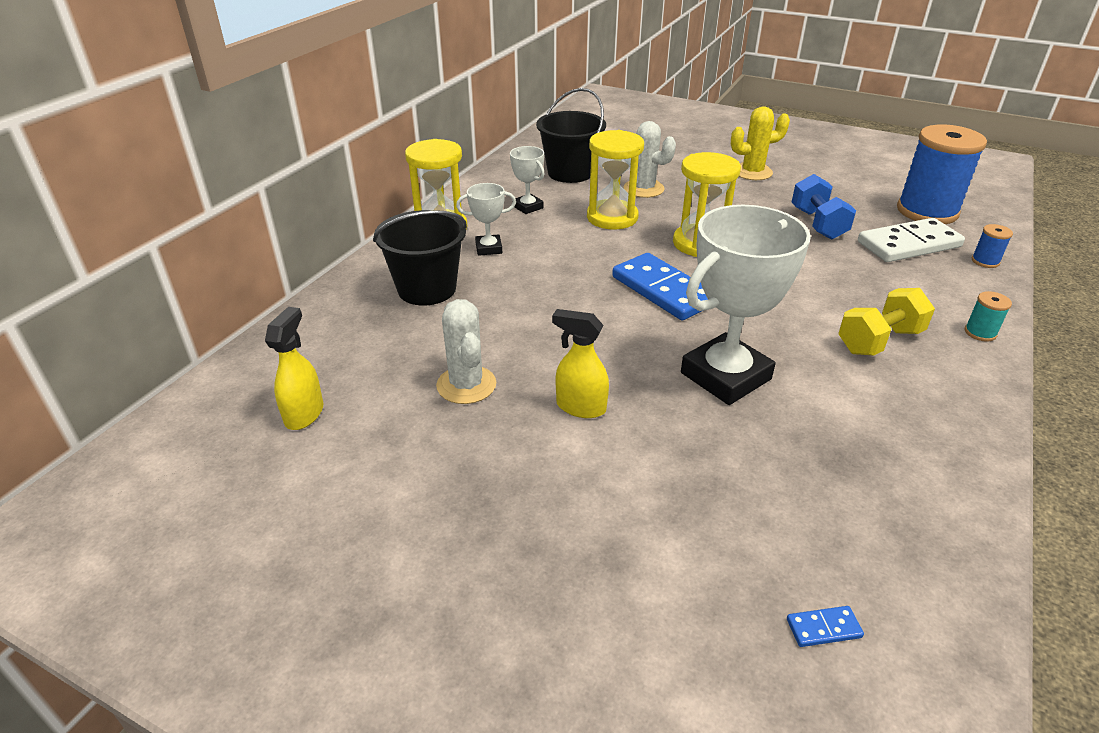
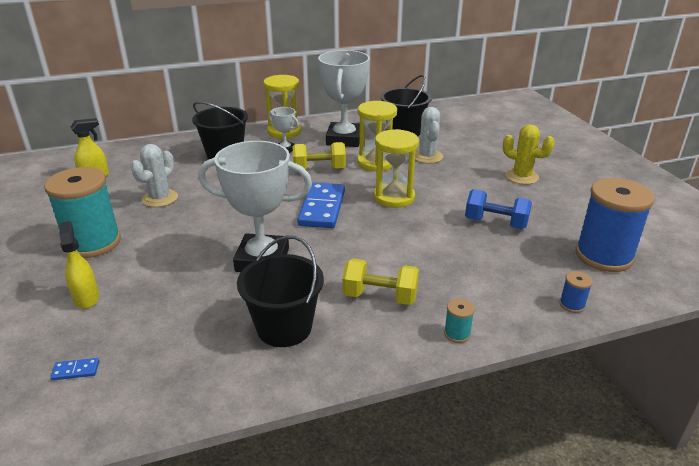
camera: 45 degrees right, 5 degrees down
(507, 491) = (93, 243): none -> turquoise spool
(528, 207) = (344, 139): white trophy -> white trophy, size x2.09
(573, 252) = (319, 169): none -> yellow dumbbell
(580, 407) = (178, 232): yellow spray bottle -> yellow spray bottle (86, 298)
(818, 224) = (495, 223): blue dumbbell -> blue dumbbell turned 75 degrees clockwise
(823, 628) = (76, 370): blue domino -> blue domino turned 45 degrees counterclockwise
(879, 423) = (284, 327): none -> black bucket
(909, 244) = (534, 265): white domino -> none

